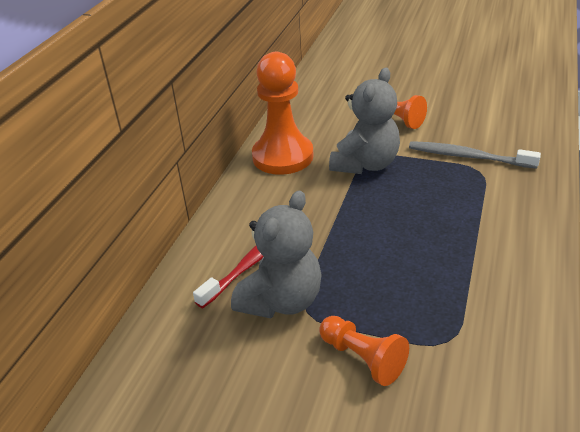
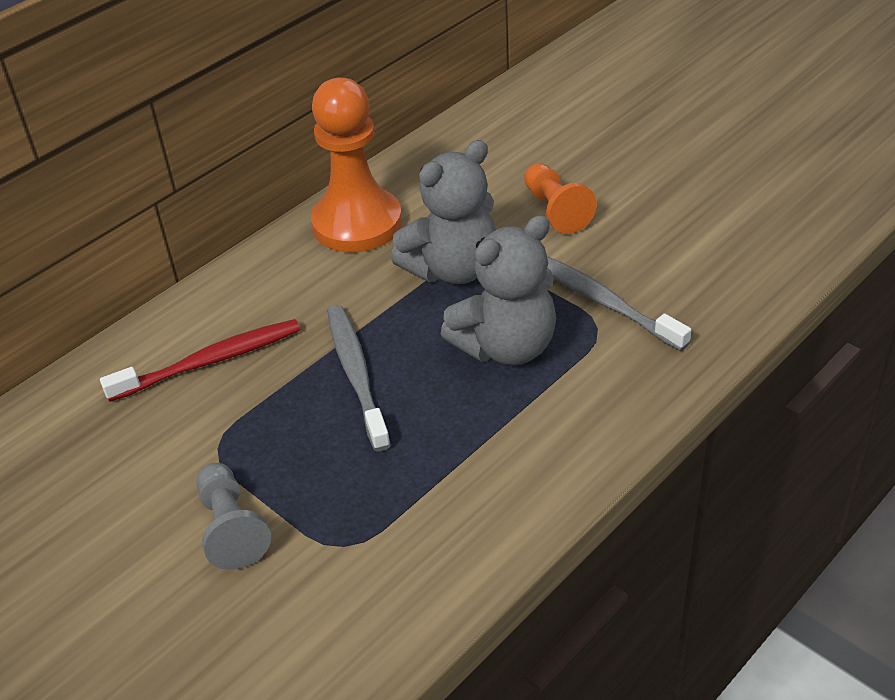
camera: 25 degrees right, 5 degrees up
(281, 301) = (200, 424): grey teddy bear -> grey teddy bear (506, 347)
(361, 238) = (357, 375): none -> grey toothbrush
(363, 358) = (231, 528): orange pawn -> grey pawn

